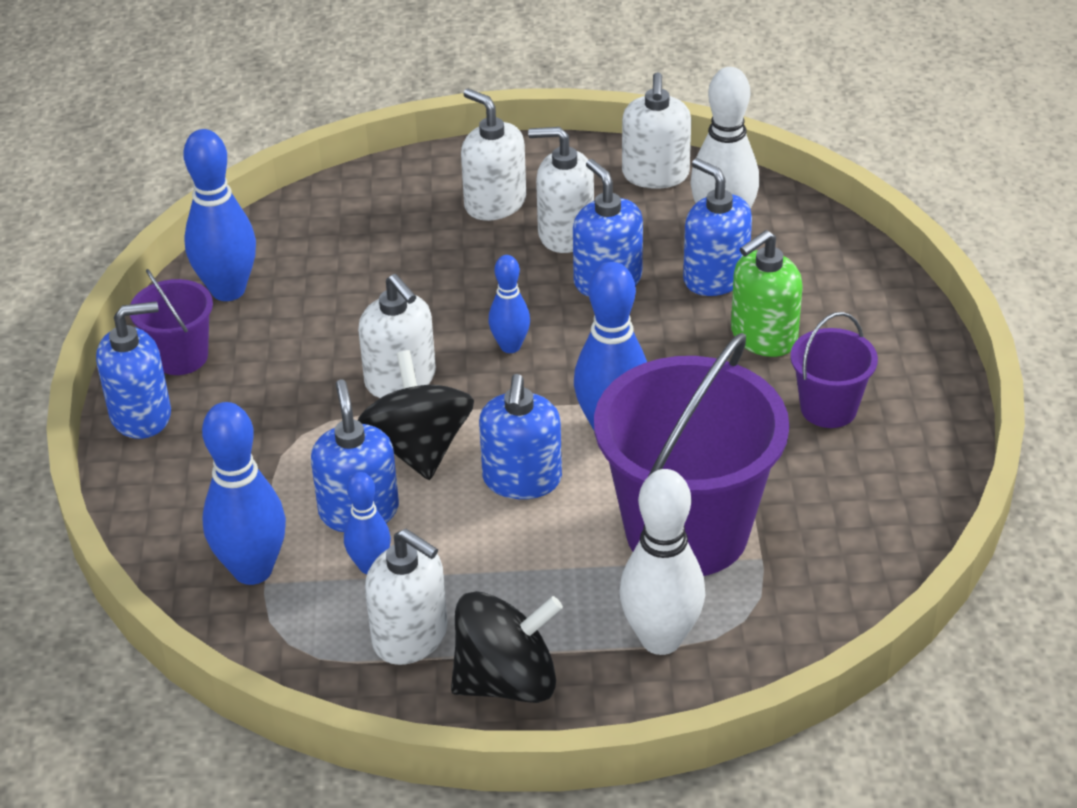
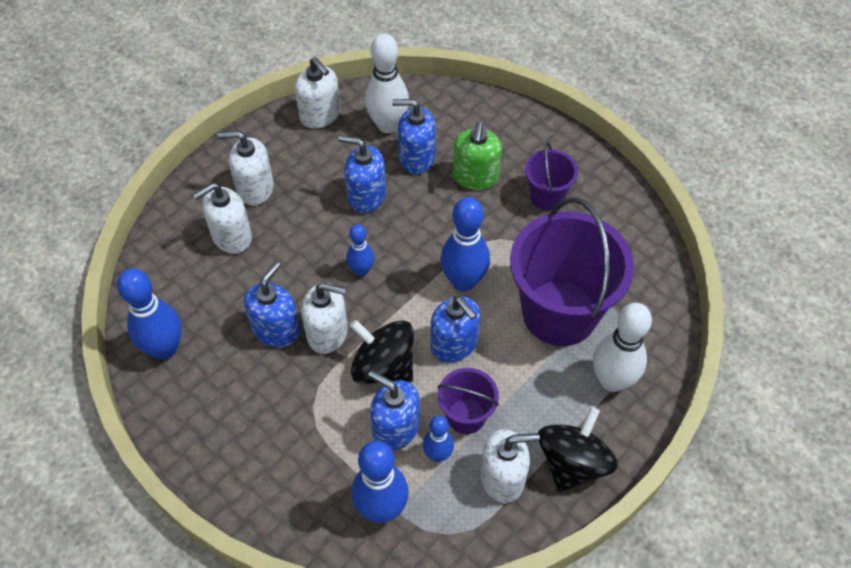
camera: 45 degrees left, 15 degrees up
(141, 415) = (208, 466): blue soap dispenser -> blue soap dispenser (276, 329)
(181, 357) = (187, 411): purple bucket -> purple bucket (466, 416)
(565, 233) = (313, 182): white soap dispenser -> white soap dispenser (231, 236)

